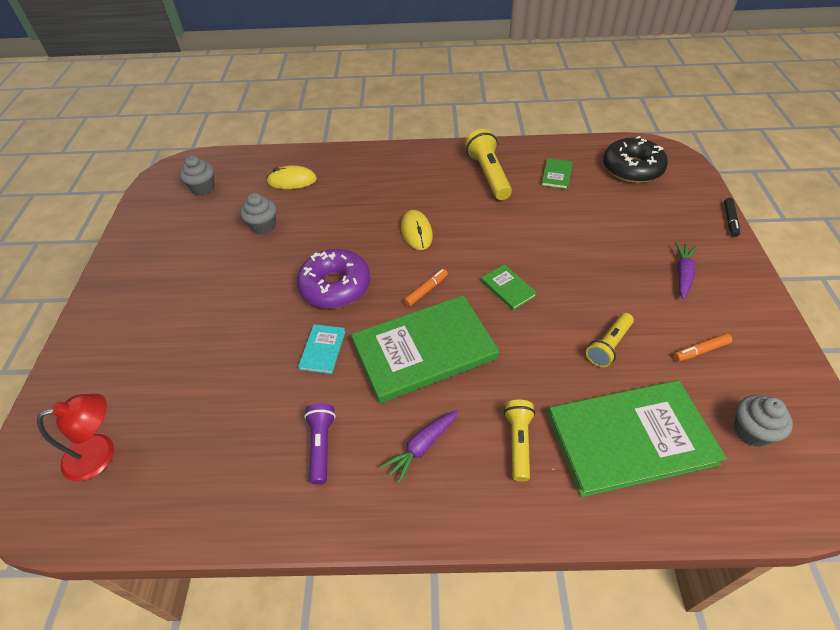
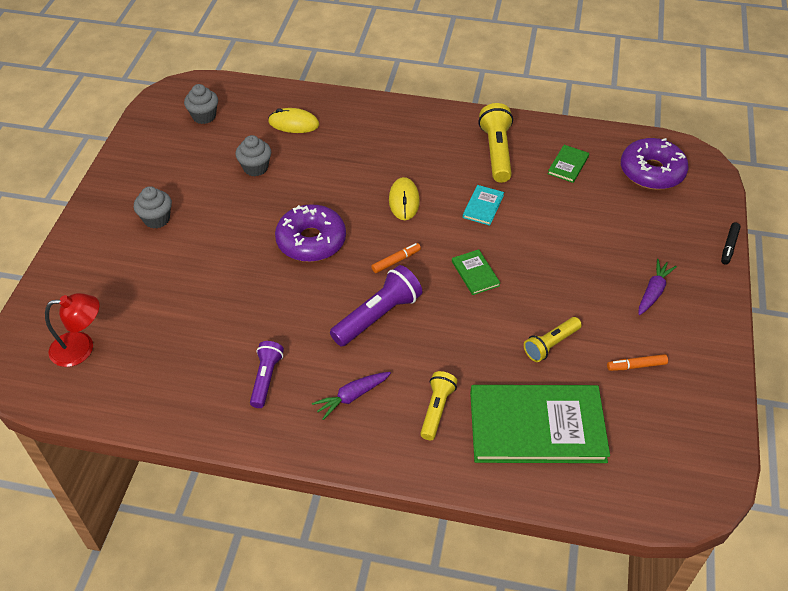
camera: 10 degrees right, 0 degrees up
(322, 350) = (285, 298): turquoise book -> turquoise book (483, 206)
(424, 350) = (377, 316): green book -> purple flashlight
(632, 169) = (651, 172): black donut -> purple donut
(751, 431) = (649, 442): grey cupcake -> grey cupcake (157, 219)

